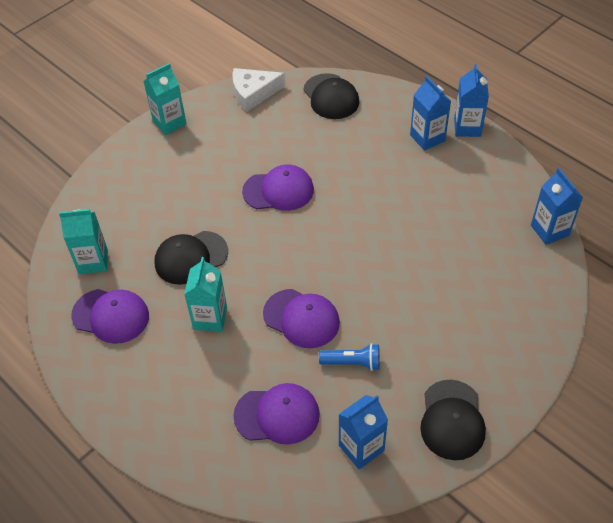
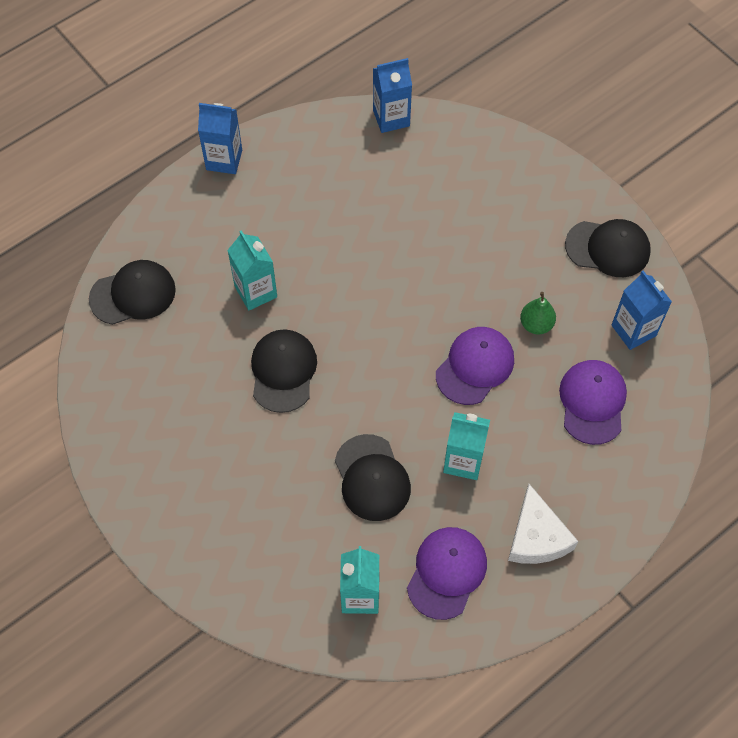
camera: 85 degrees left, 10 degrees up
(169, 122) = (130, 495): turquoise carton -> turquoise carton (256, 292)
(253, 93) = (100, 385): white cheese -> white cheese (537, 536)
(278, 191) = (283, 371): purple cap -> black cap
(352, 363) = (536, 324): blue flashlight -> green pear
(427, 138) = (231, 202): blue carton -> none

